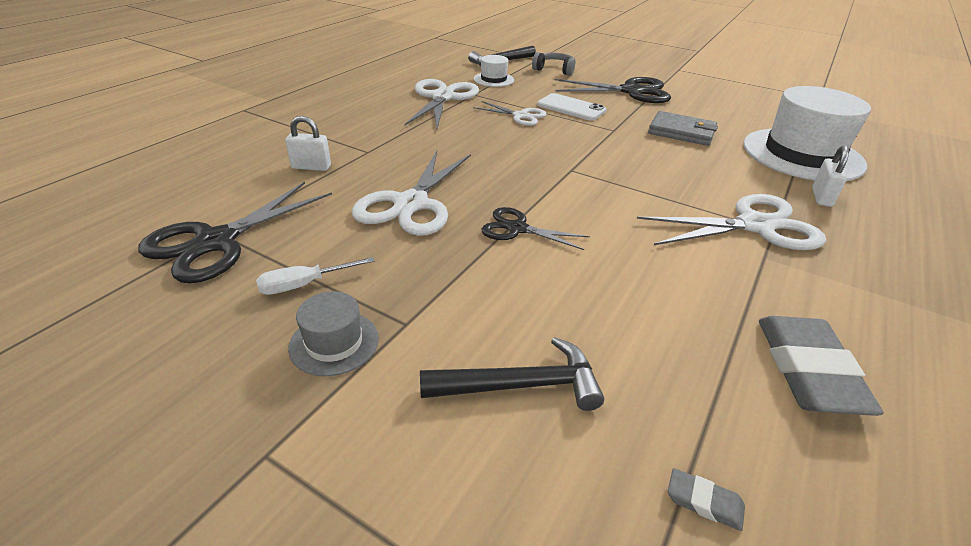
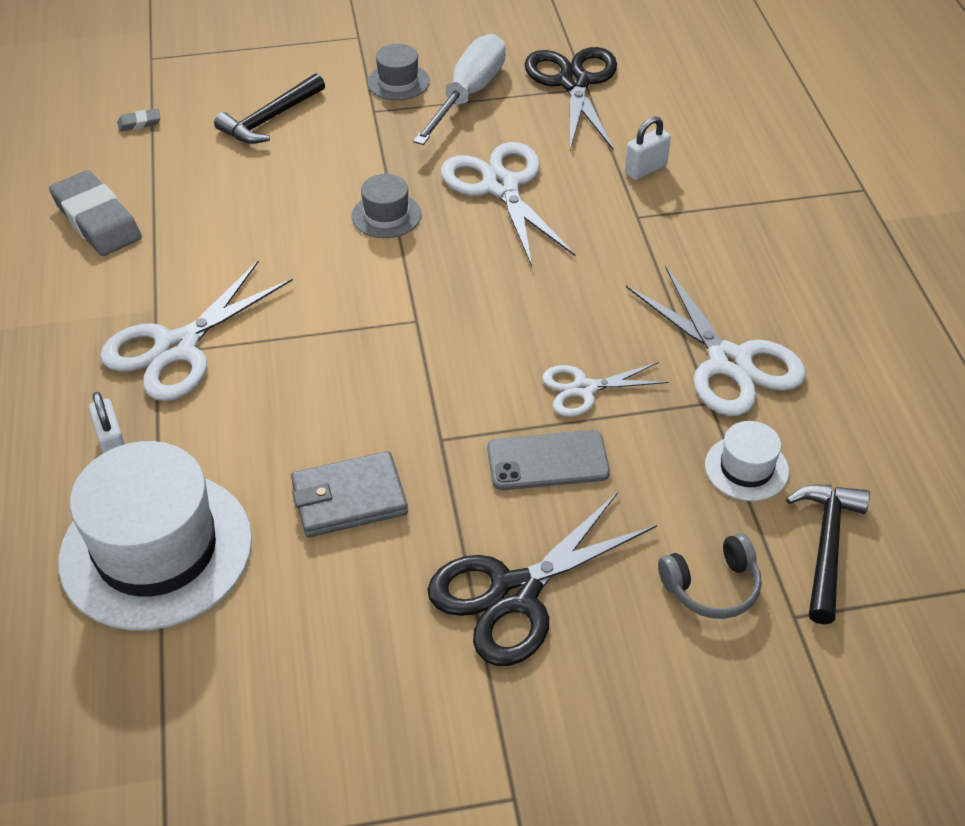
camera: 140 degrees right, 10 degrees up
(304, 285) = (468, 94): white screwdriver -> white screwdriver, size x1.95
(517, 228) = (386, 215): black scissors -> grey hat
(571, 108) = (548, 461): white phone -> grey phone

